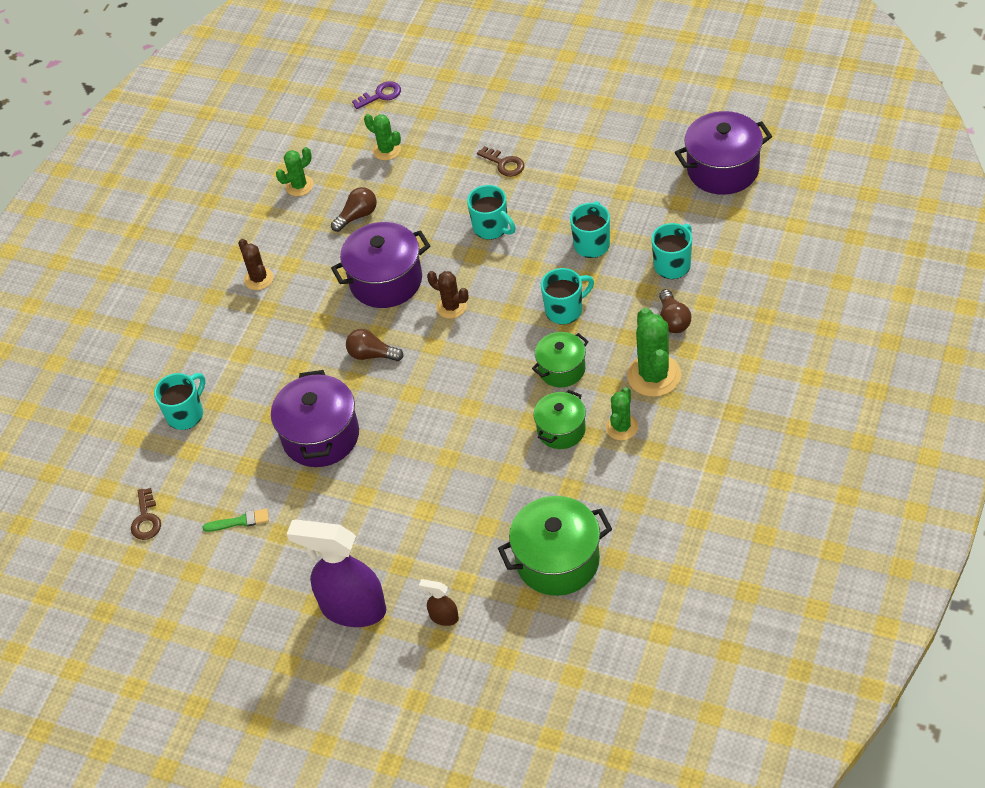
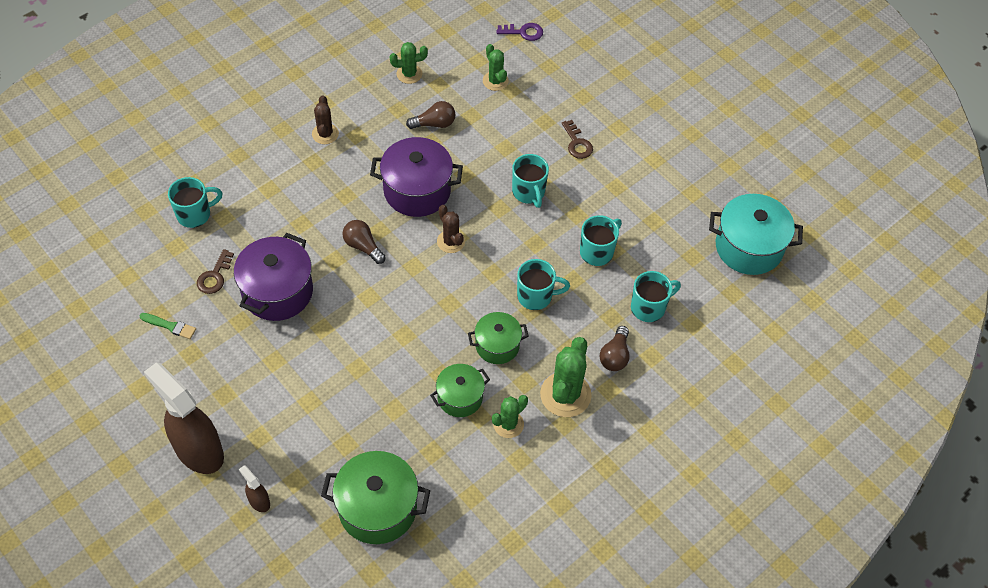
camera: 20 degrees right, 5 degrees up
(146, 519) = (107, 283): brown key -> brown key (214, 276)
(352, 608) = (198, 450): purple spray bottle -> brown spray bottle
(723, 169) = (748, 247): purple pot -> turquoise pot

